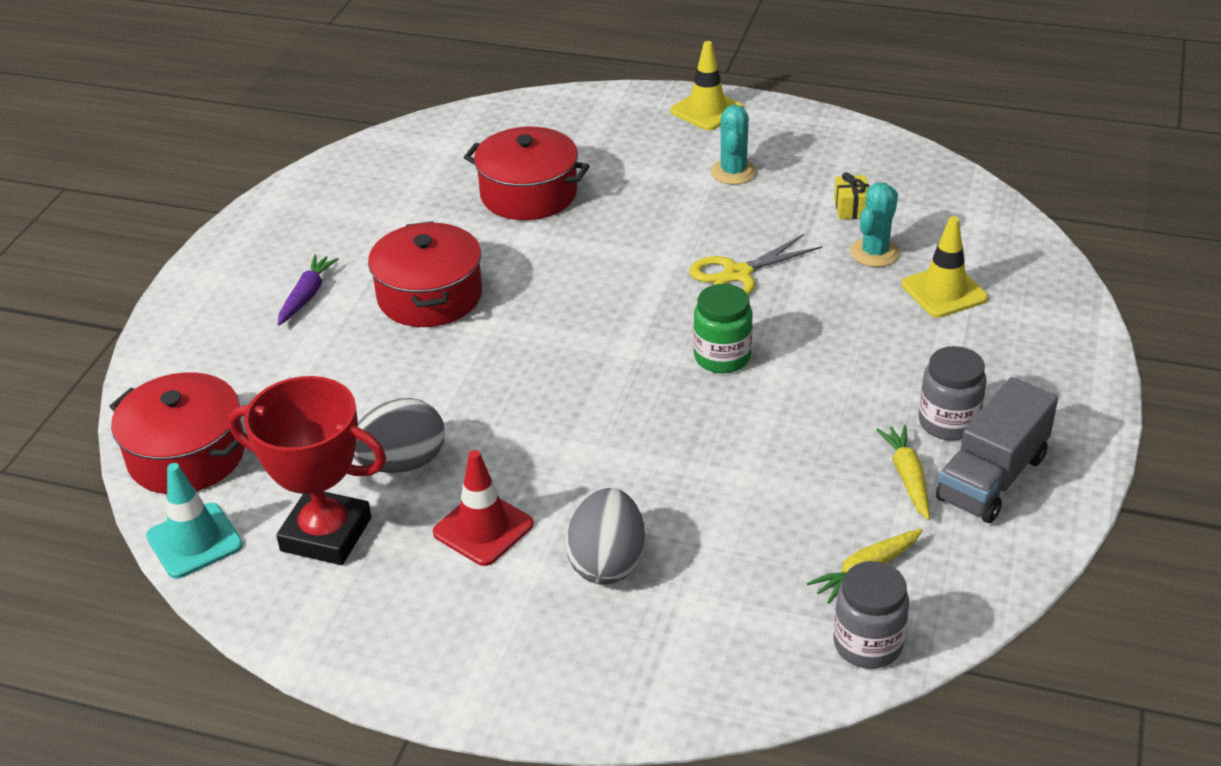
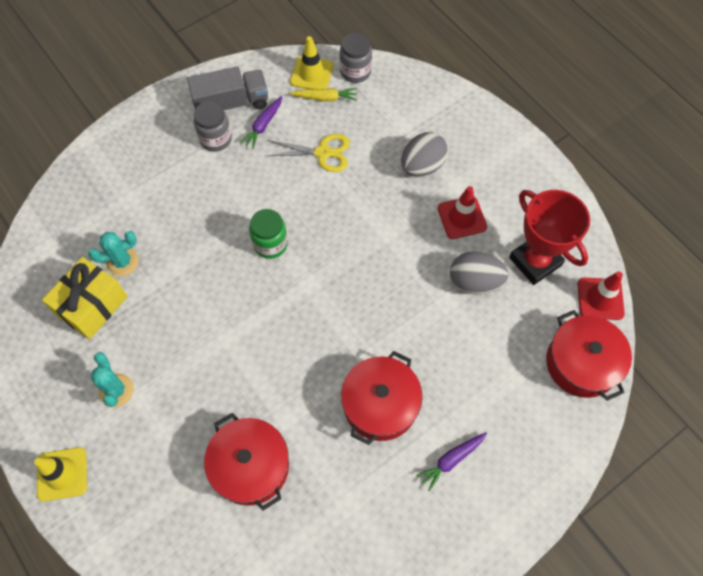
camera: 145 degrees left, 25 degrees up
(194, 541) = (600, 299): turquoise traffic cone -> red traffic cone
(733, 172) = (116, 390): turquoise cactus -> turquoise cactus turned 60 degrees counterclockwise
(738, 274) = (205, 297): yellow scissors -> yellow scissors (322, 153)
(851, 208) = (92, 306): yellow gift -> yellow gift, size x2.13
(907, 477) = (263, 125): yellow carrot -> purple carrot
(944, 291) = (124, 211): yellow traffic cone -> yellow traffic cone (311, 74)

